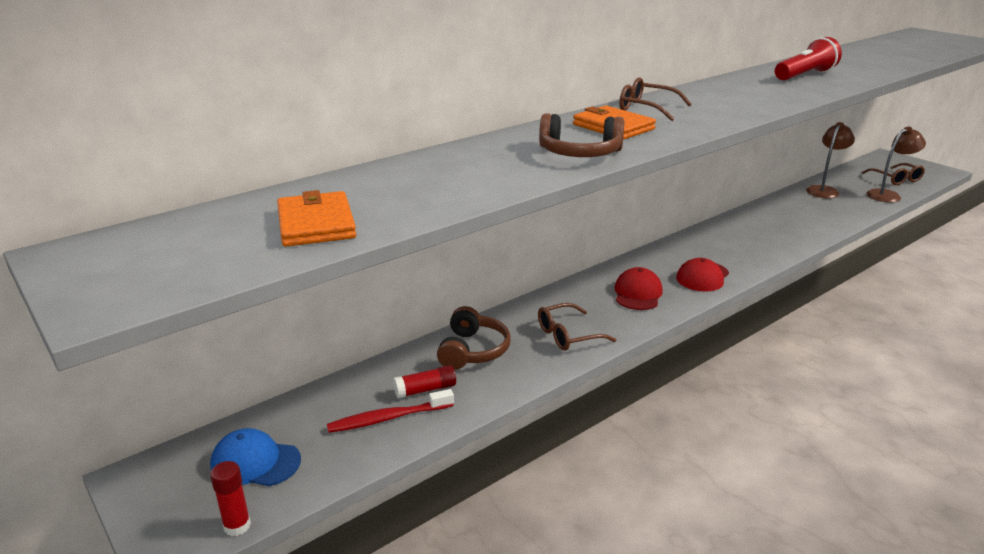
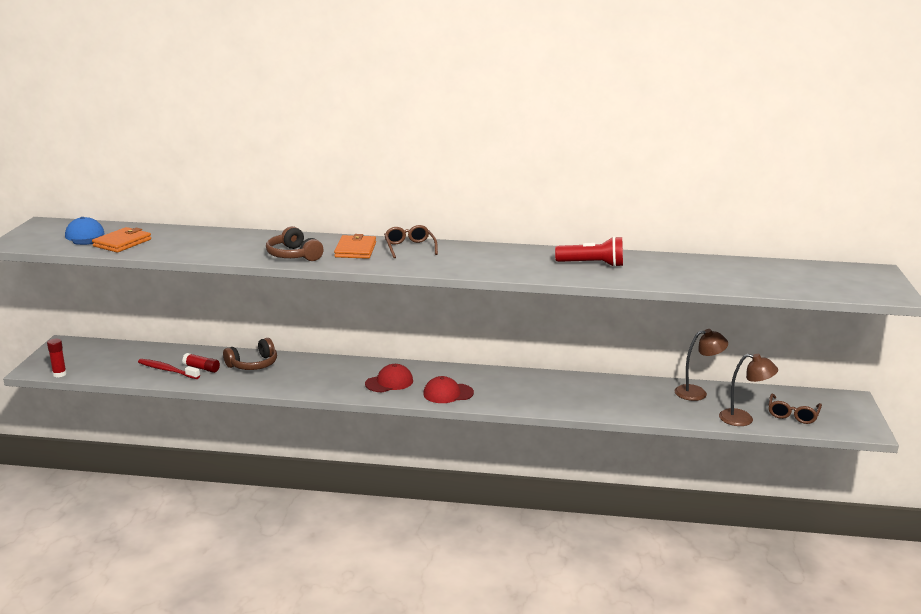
camera: 45 degrees right, 5 degrees down
(255, 462) = (100, 359): blue cap -> blue cap (86, 236)
(568, 335) = (306, 381): brown glasses -> none

